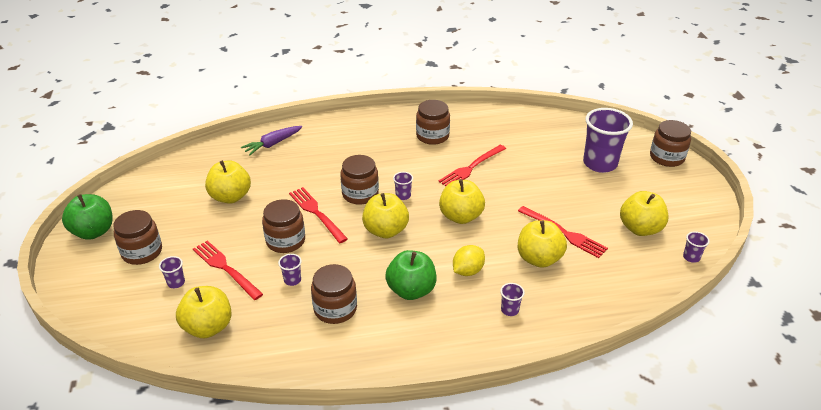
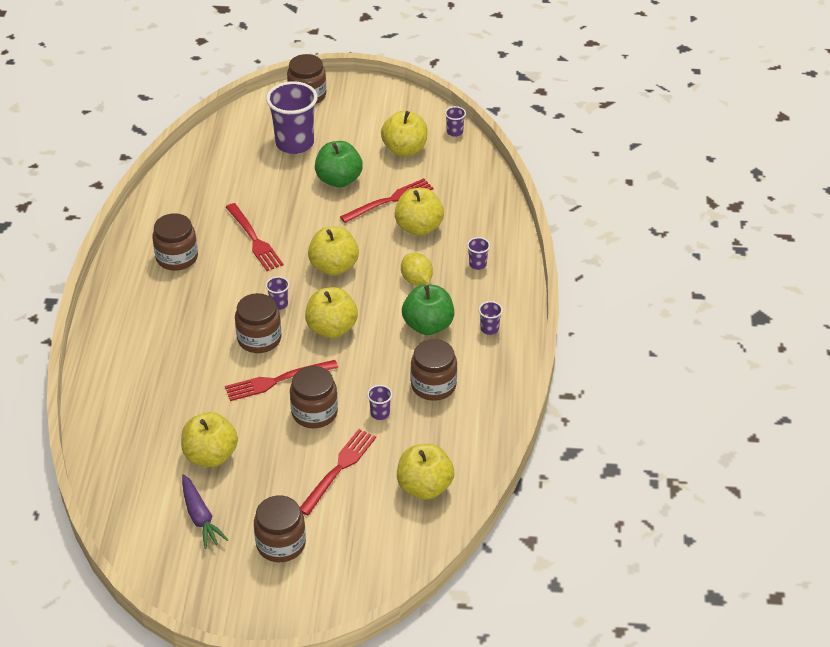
camera: 75 degrees left, 5 degrees up
(94, 231) = (221, 594): green apple -> green apple (339, 180)
(176, 283) = (347, 512): purple cup -> purple cup (489, 329)
(225, 268) = (339, 468): red fork -> red fork turned 150 degrees clockwise
(273, 144) = (116, 405): purple carrot -> purple carrot (200, 517)

